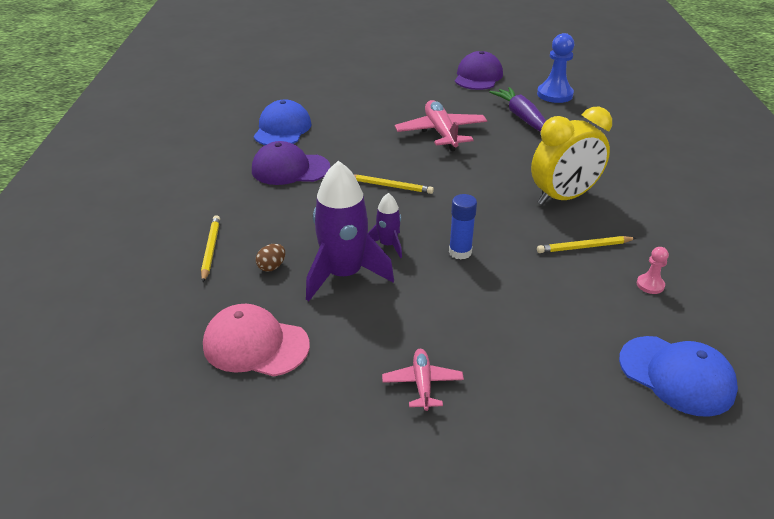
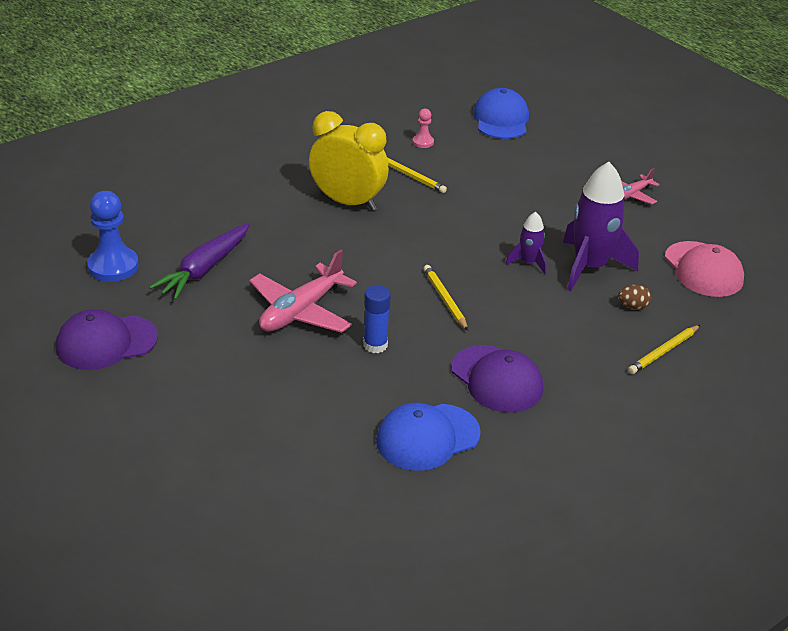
camera: 130 degrees left, 0 degrees up
(460, 252) = (490, 226): blue glue stick -> blue glue stick (375, 345)

